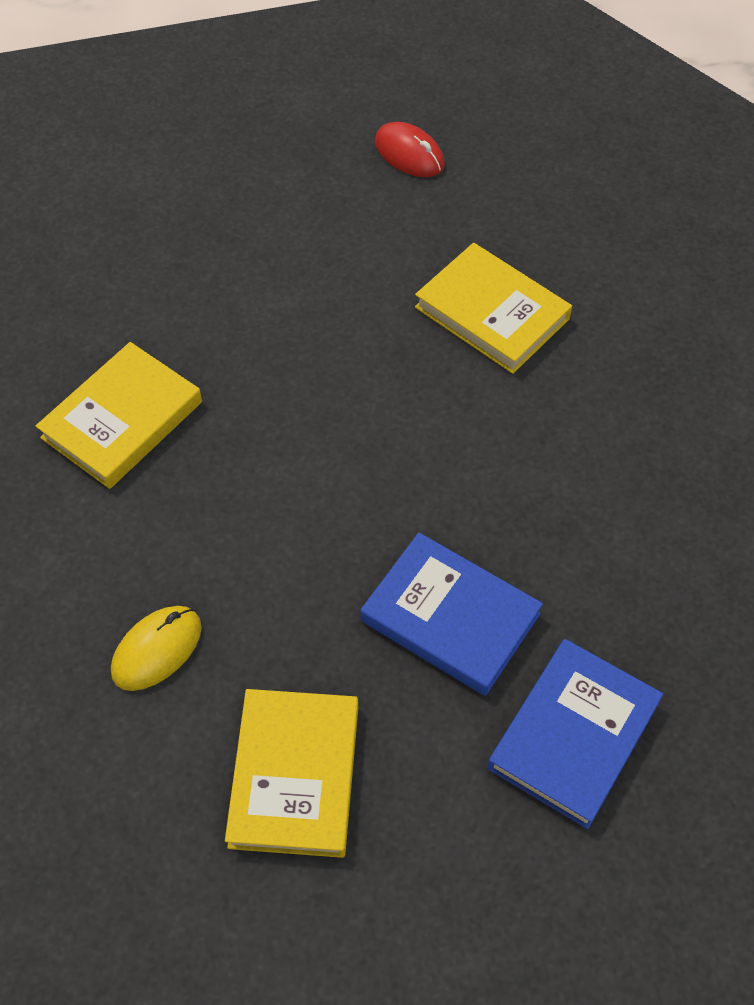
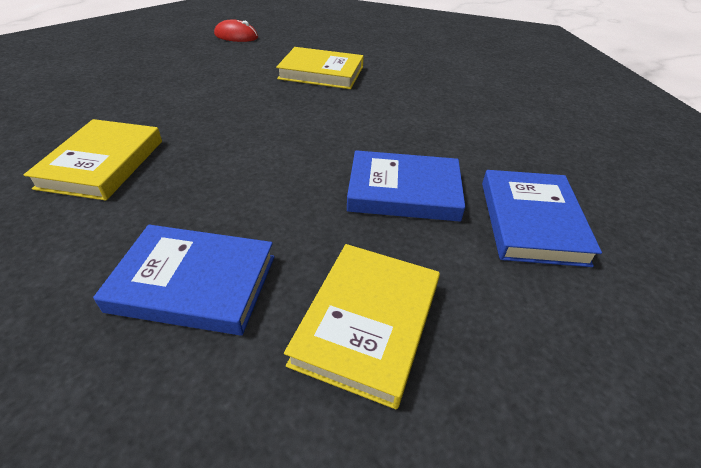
camera: 30 degrees left, 15 degrees down
(157, 649) = (194, 283): yellow mouse -> blue book
(294, 775) = (367, 323): yellow book -> yellow book turned 45 degrees clockwise

